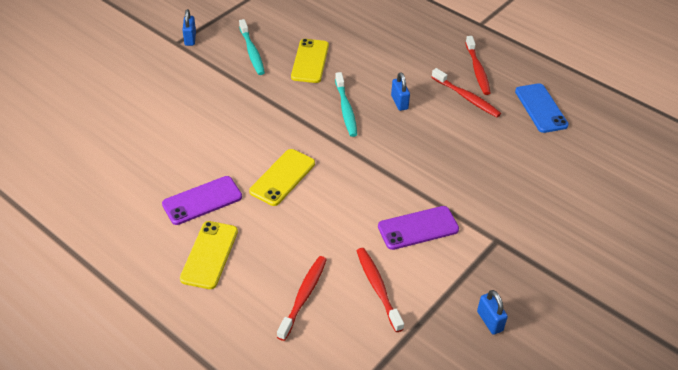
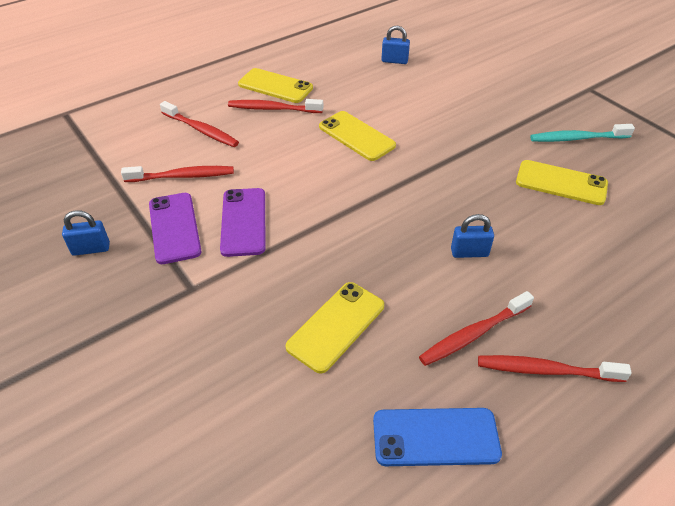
camera: 105 degrees right, 0 degrees up
(190, 39) = (599, 98): blue padlock -> blue padlock (394, 61)
(202, 201) = (341, 87): purple phone -> purple phone (174, 228)
(252, 247) = (273, 109): none -> red toothbrush
(346, 109) = (461, 199): turquoise toothbrush -> none
(491, 157) = (336, 326): none -> yellow phone

